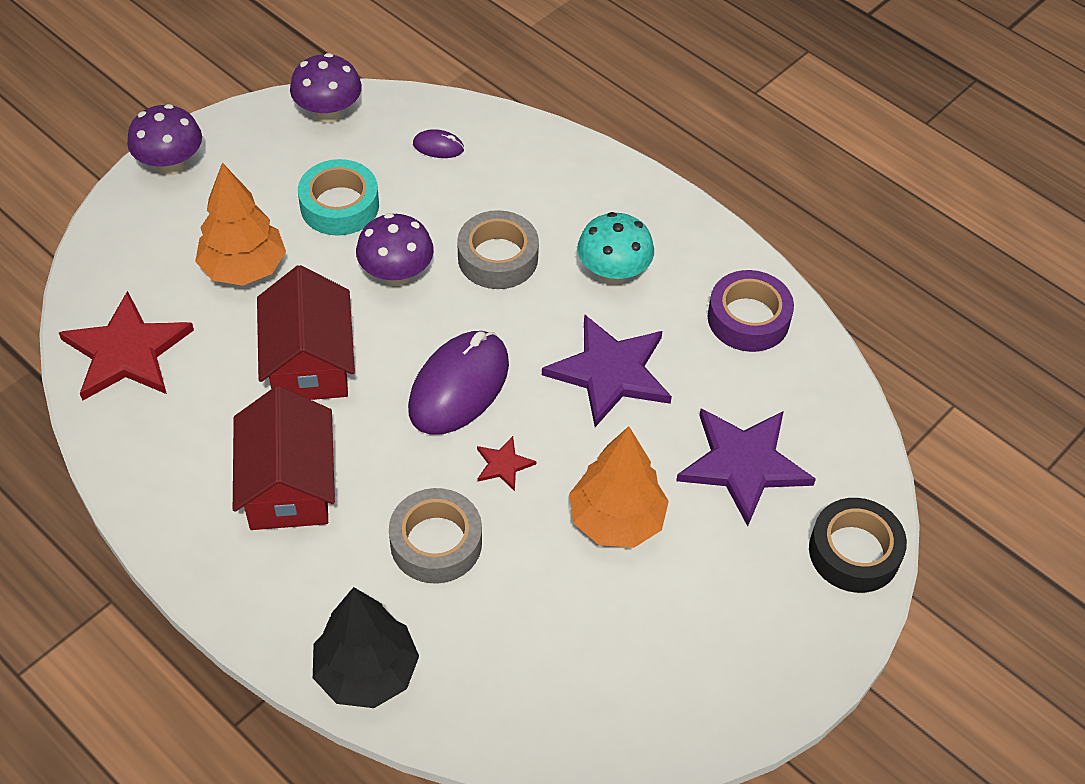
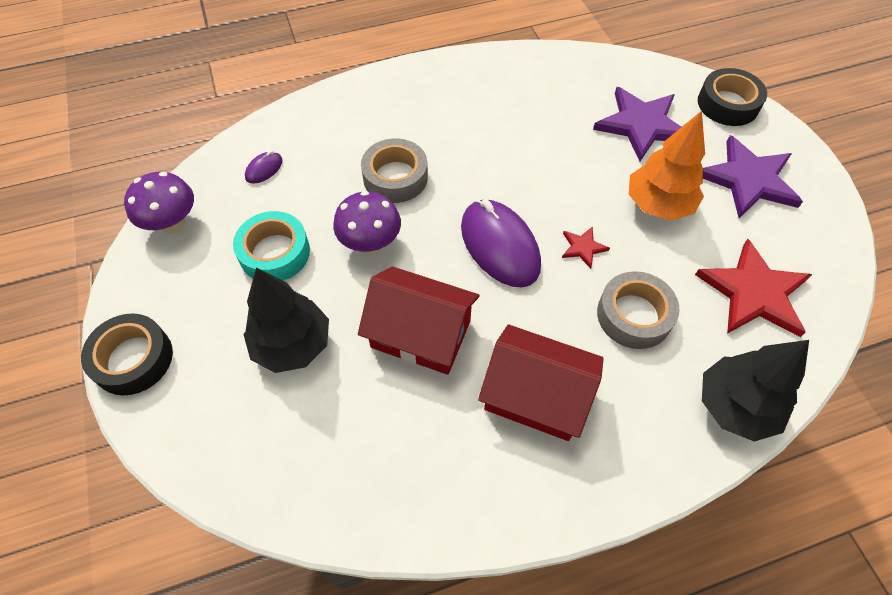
camera: 60 degrees left, 5 degrees up
(127, 351) = (324, 474): red star -> red star (754, 292)
(171, 165) = (133, 359): purple mushroom -> black tape
(244, 268) = (292, 345): orange tree -> black tree
(610, 372) = (534, 158): purple star -> purple star (748, 179)
(613, 273) = (451, 123): turquoise mushroom -> none
(748, 318) = (529, 75): purple tape -> none

